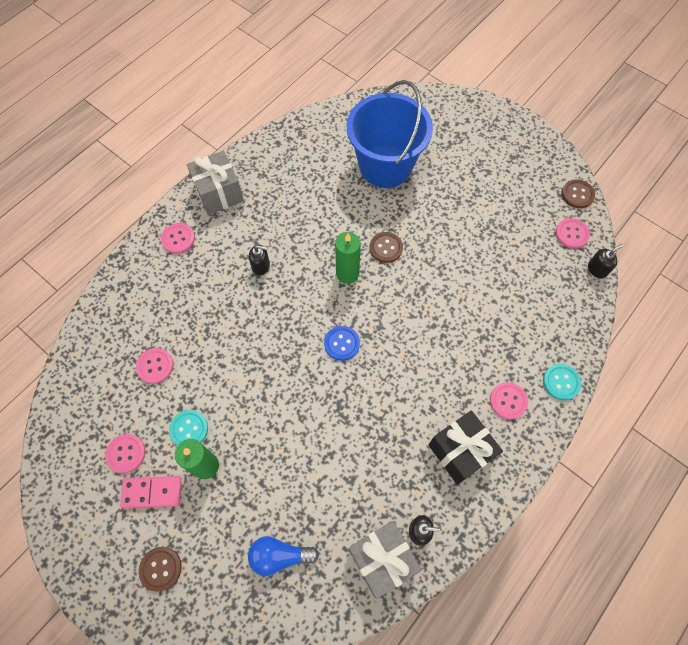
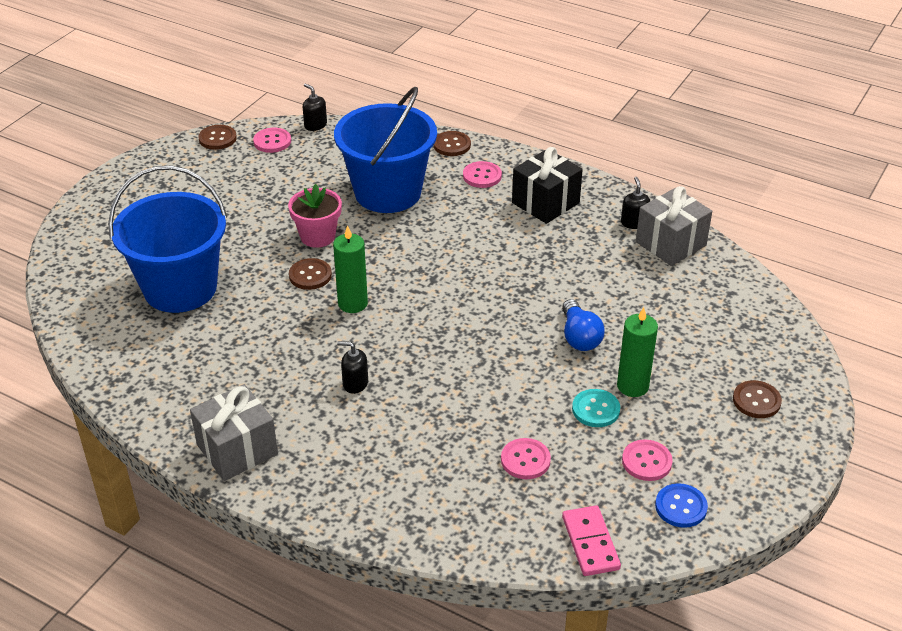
camera: 100 degrees left, 25 degrees down
(152, 492) = (681, 426): pink domino -> pink domino (590, 543)
(178, 239) = (324, 479): pink button -> none
(261, 266) = (355, 383): black soap dispenser -> black soap dispenser turned 75 degrees counterclockwise
(279, 556) = (700, 312): blue light bulb -> blue light bulb (579, 337)
(342, 343) = (449, 297): blue button -> blue button (681, 507)
(434, 257) = (317, 236): none -> pink flower pot
(489, 316) = (388, 192): none -> blue bucket
(561, 382) = (452, 145): turquoise button -> brown button

